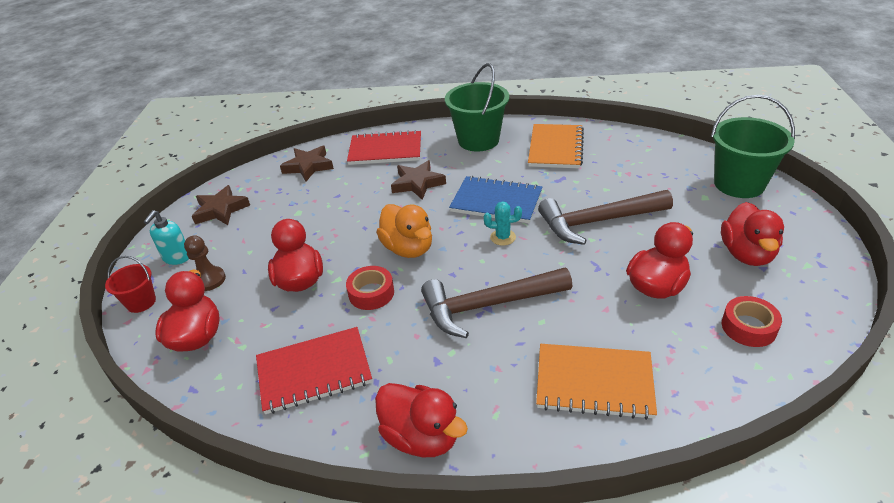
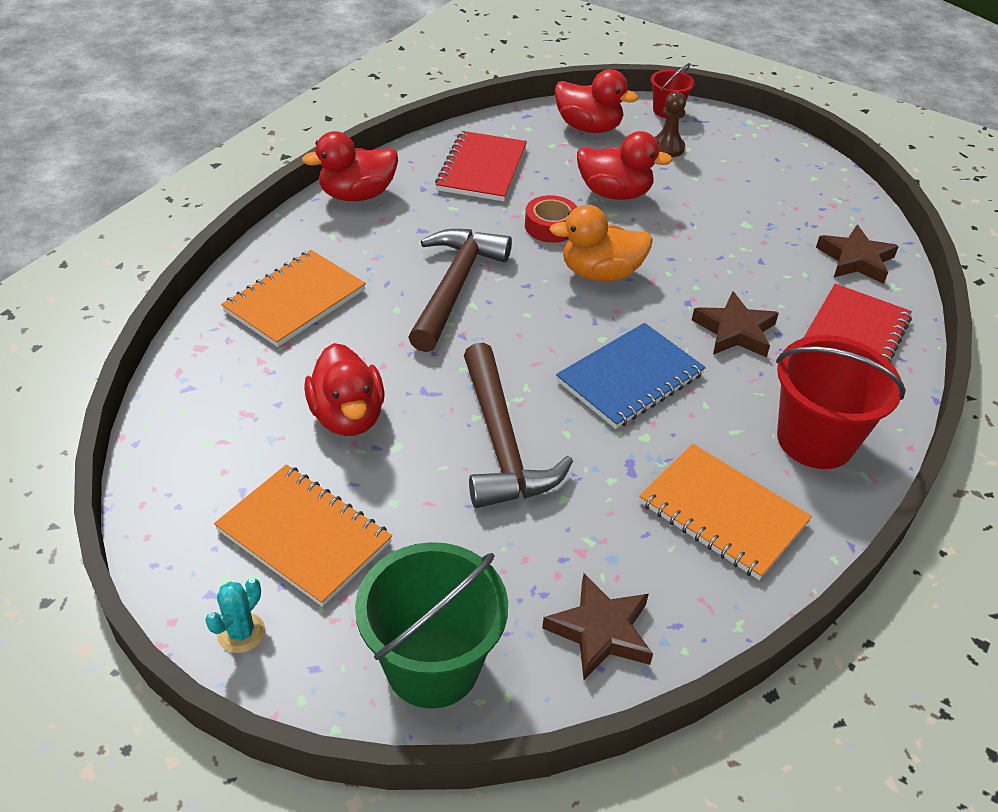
camera: 115 degrees right, 5 degrees up
(177, 258) = (723, 138): turquoise soap dispenser -> none
(221, 210) = (797, 178): brown star -> brown star (600, 631)
(478, 140) = (815, 440): green bucket -> red bucket
(503, 237) = (551, 348): turquoise cactus -> turquoise cactus (241, 633)
(598, 222) = (501, 443): brown hammer -> brown hammer turned 150 degrees clockwise
(746, 254) = (304, 536): red duck -> orange notebook
(748, 327) = (222, 443): red tape -> none

